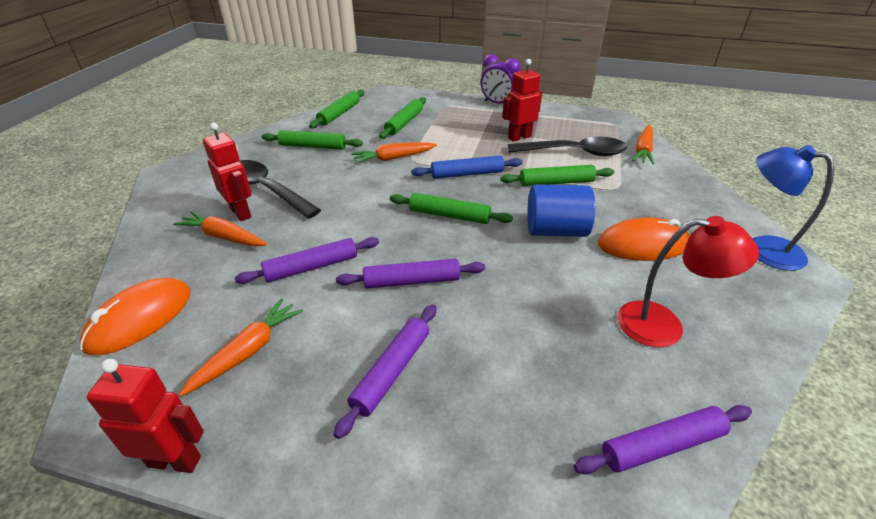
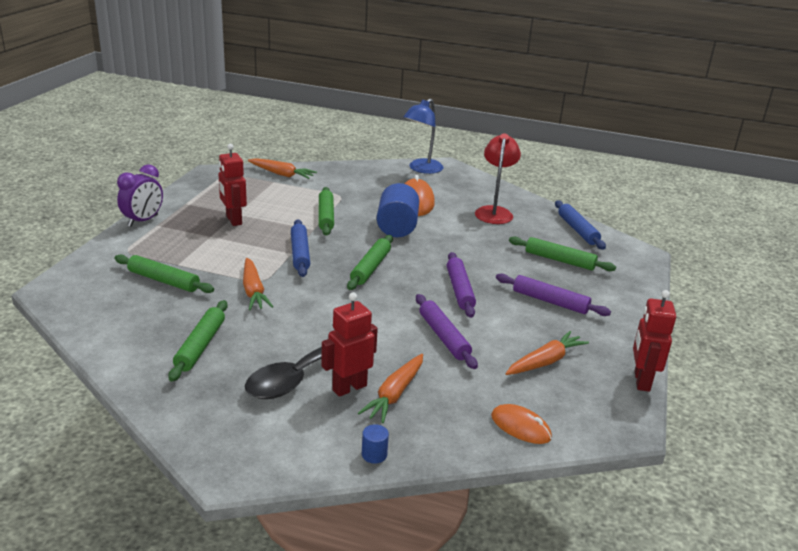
camera: 90 degrees left, 10 degrees down
(140, 319) = (520, 427): orange mouse -> orange mouse, size x0.63
(150, 228) = (374, 454): none -> blue cylinder
(248, 351) = (545, 361): orange carrot -> orange carrot turned 105 degrees clockwise
(339, 114) = (106, 327): green rolling pin -> green rolling pin (559, 260)
(574, 153) = (275, 201): black spoon -> none
(662, 445) = (577, 230): purple rolling pin -> blue rolling pin

